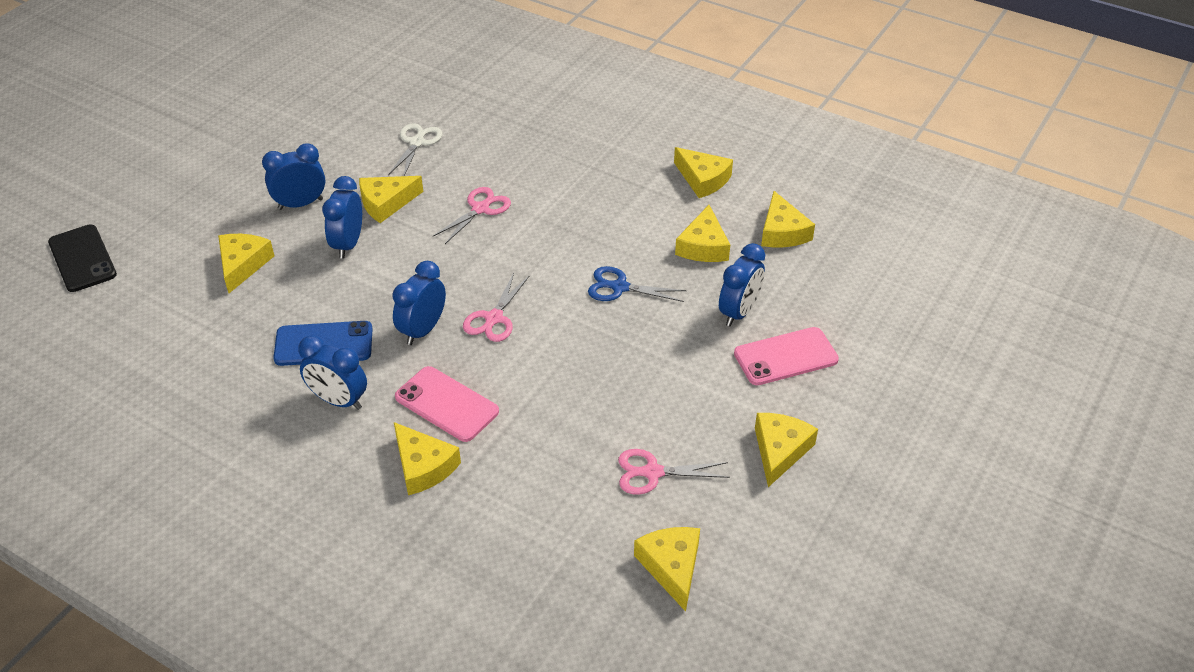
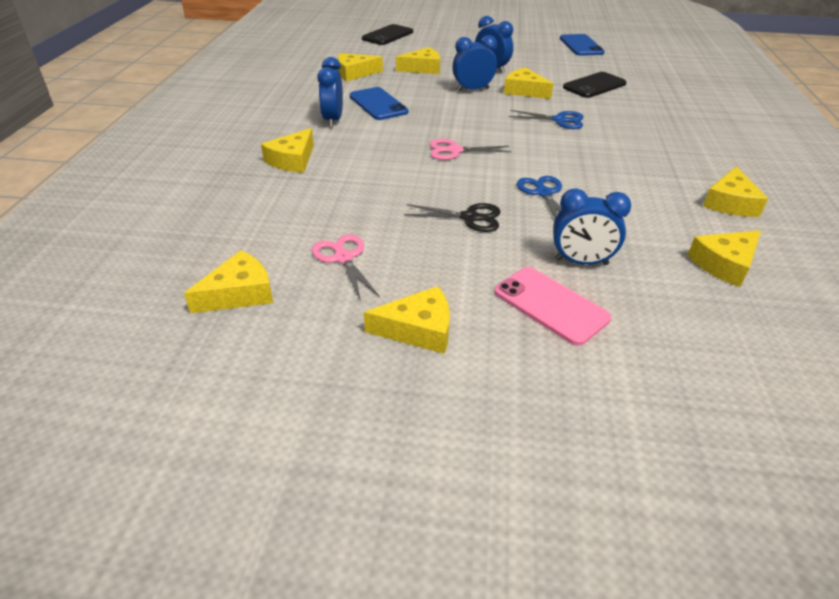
camera: 65 degrees right, 5 degrees down
(294, 97) = (581, 46): none -> blue phone
(416, 143) = (594, 86): white scissors -> black phone
(422, 330) = (419, 130): blue clock -> none
(446, 404) = (356, 154): pink phone -> none
(480, 209) = (559, 120): pink scissors -> blue scissors
(633, 357) = (469, 217): none -> black scissors
(703, 246) = (644, 222): yellow cheese -> yellow cheese (354, 73)

